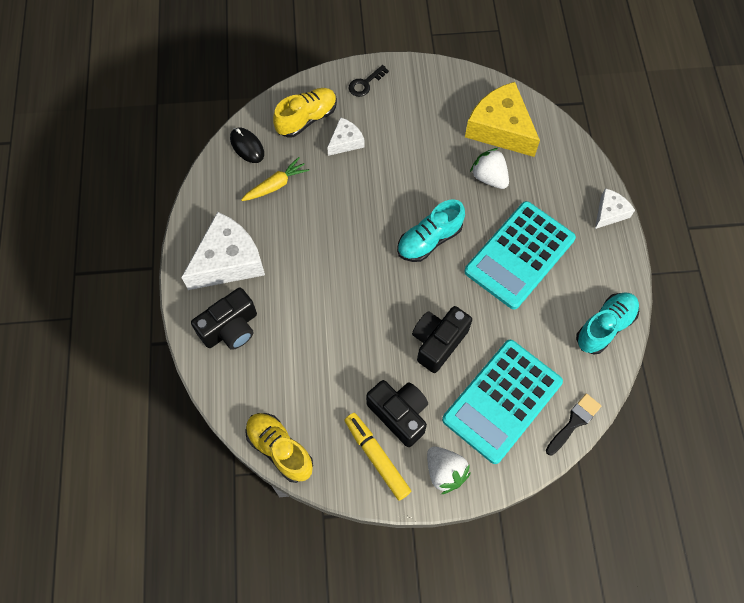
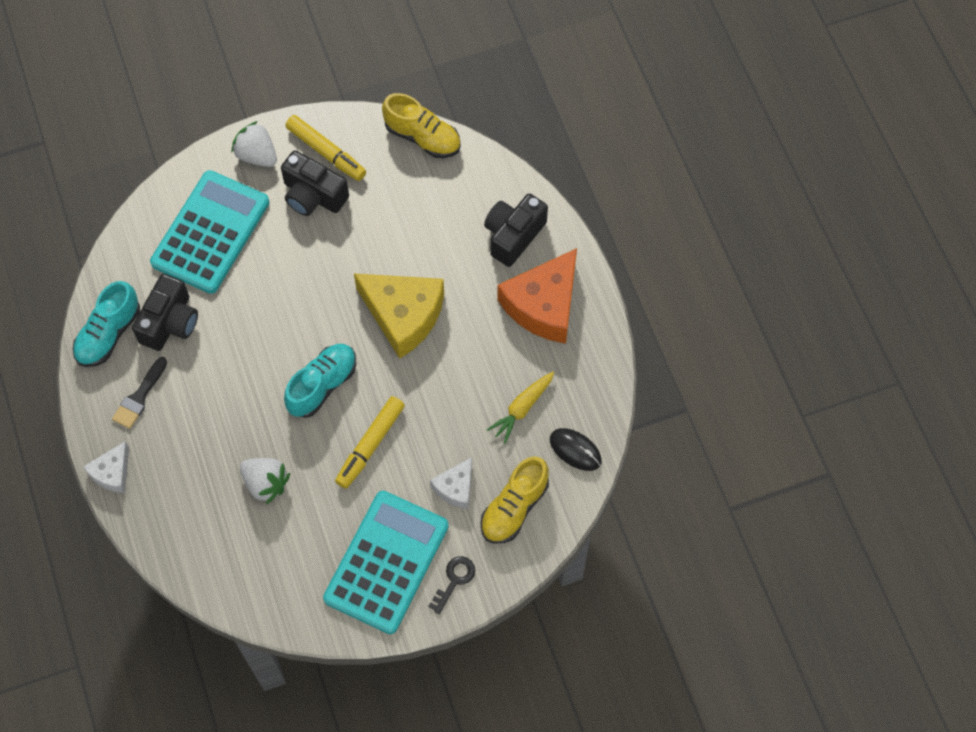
camera: 165 degrees right, 0 degrees up
(228, 261) = (543, 305): white cheese -> orange cheese
(402, 186) = (370, 445): none -> yellow marker
(438, 342) = (288, 274): black camera -> black camera (170, 322)
(500, 128) = (262, 557): yellow cheese -> yellow cheese (403, 315)
(519, 255) = (214, 393): turquoise calculator -> turquoise calculator (386, 562)
(574, 422) = (134, 230): black brush -> black brush (139, 397)

